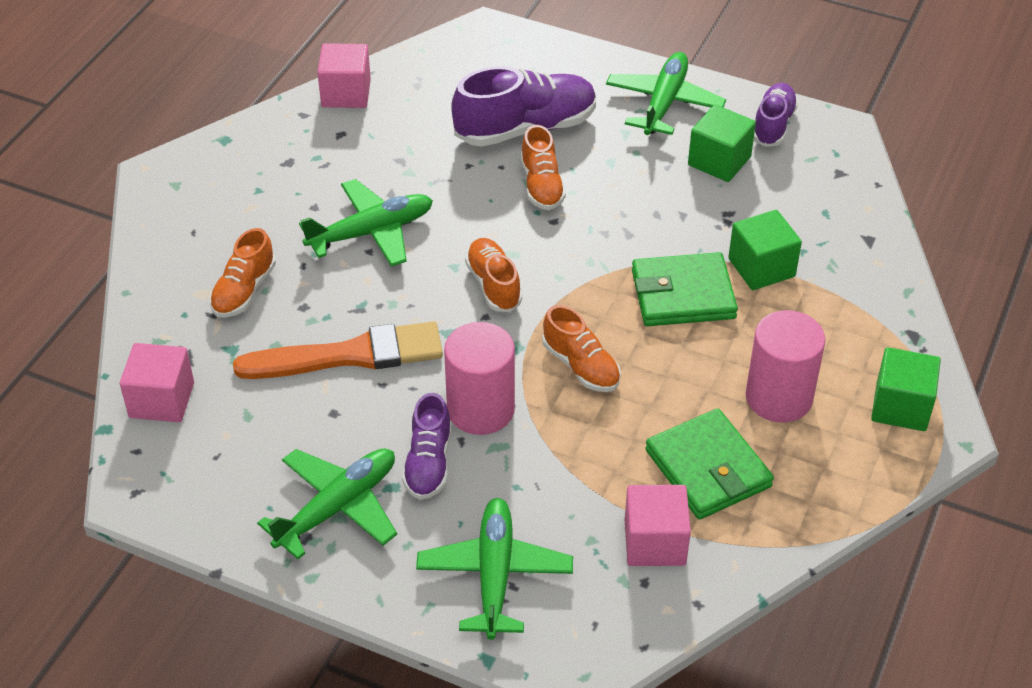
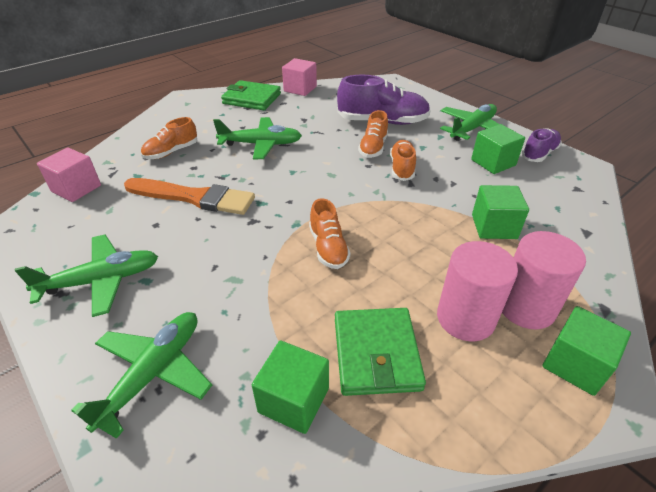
camera: 25 degrees right, 5 degrees down
(428, 463) = (181, 274): purple shoe -> none
(480, 409) = (242, 252): pink cylinder -> pink cylinder (526, 307)
(493, 285) = (307, 186): orange shoe -> orange shoe (402, 168)
(655, 542) = (293, 400): pink cube -> green cube
(683, 294) = (427, 226): green wallet -> green wallet (252, 99)

